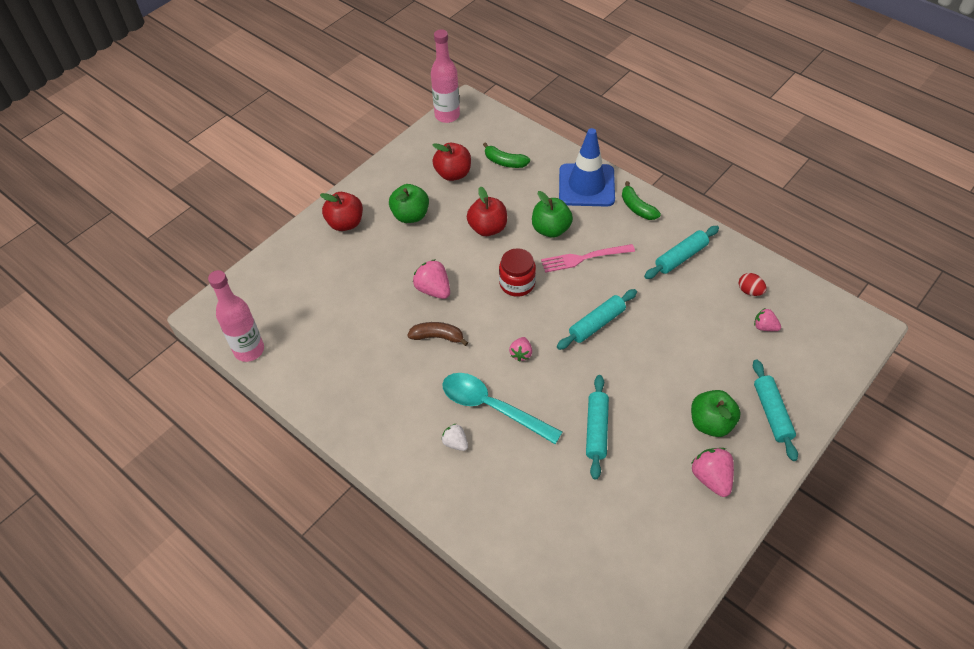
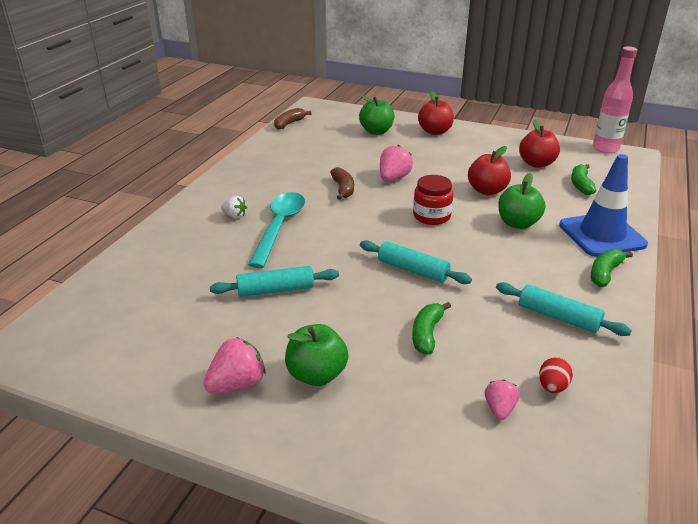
camera: 70 degrees right, 20 degrees down
(249, 350) = (289, 124): pink bottle -> brown banana
(410, 215) = (468, 154): green apple -> green apple (376, 131)
(455, 443) = (235, 216): white strawberry -> white strawberry turned 90 degrees clockwise
(521, 354) = (348, 232): pink strawberry -> none
(583, 258) = (496, 248): pink fork -> none
(680, 341) = (427, 334): none -> green banana
(772, 413) = (355, 432): turquoise rolling pin -> none

